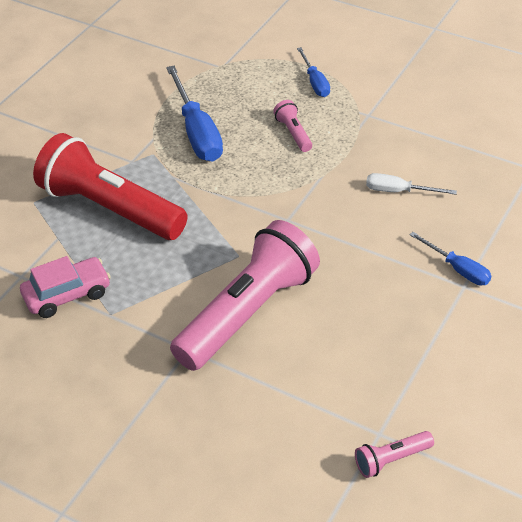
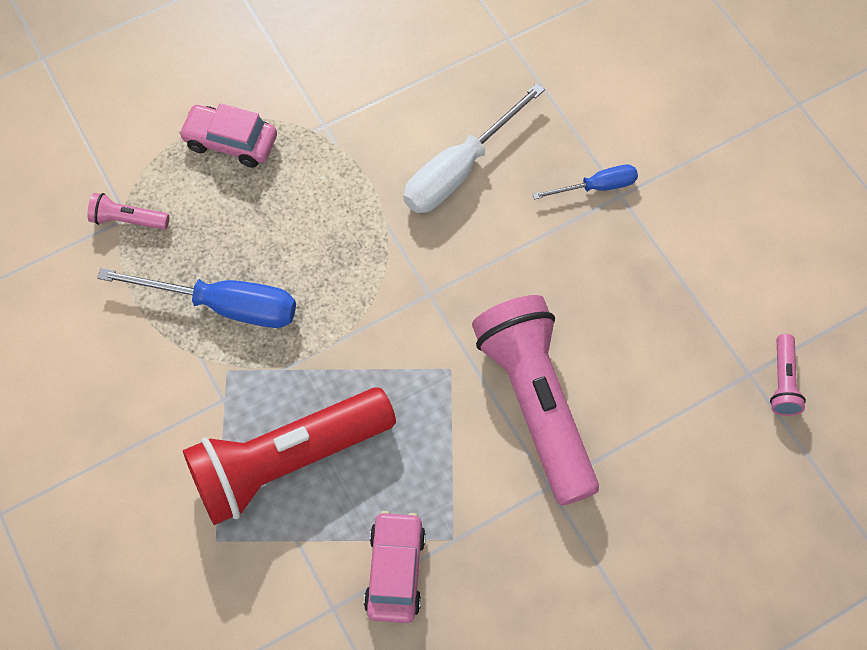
camera: 60 degrees left, 20 degrees up
(293, 133) = (300, 211): pink flashlight -> pink flashlight (128, 220)
(315, 82) = (230, 142): blue screwdriver -> pink car
(399, 191) = (459, 169): white screwdriver -> white screwdriver, size x1.79

